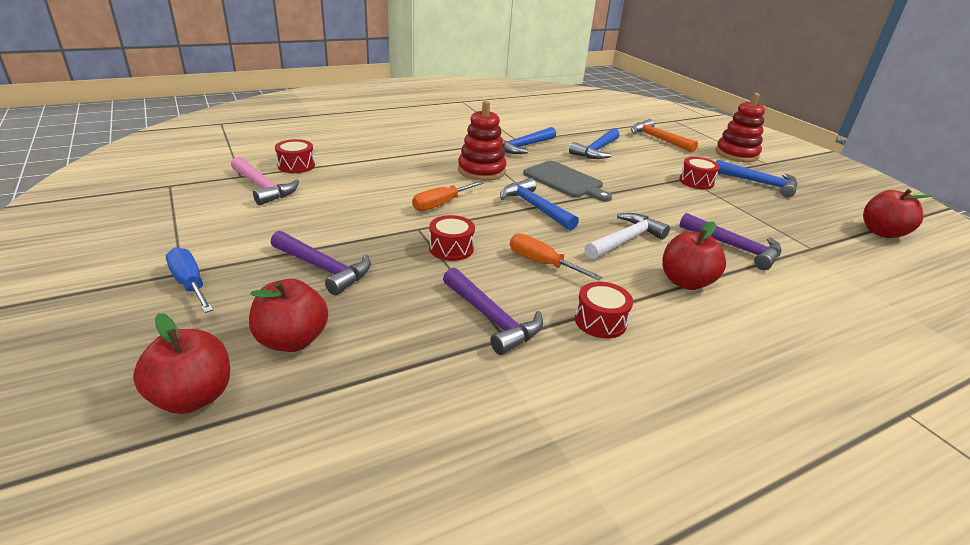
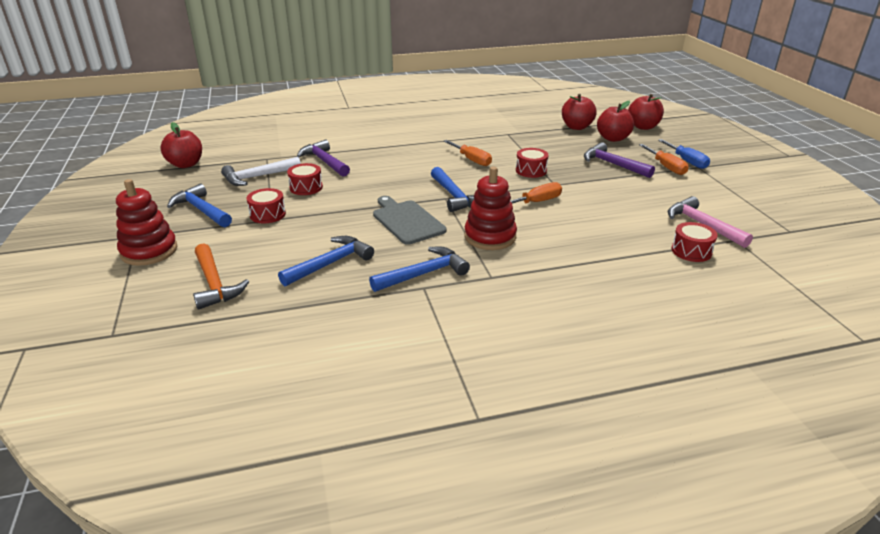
camera: 165 degrees left, 0 degrees up
(238, 268) = (666, 167): none -> orange screwdriver
(491, 319) = (513, 140): purple hammer -> none
(600, 321) = (455, 136): red drum -> red drum (306, 187)
(625, 240) = (400, 169): white hammer -> white hammer (258, 177)
(686, 282) = (386, 147): red apple -> red apple (576, 127)

